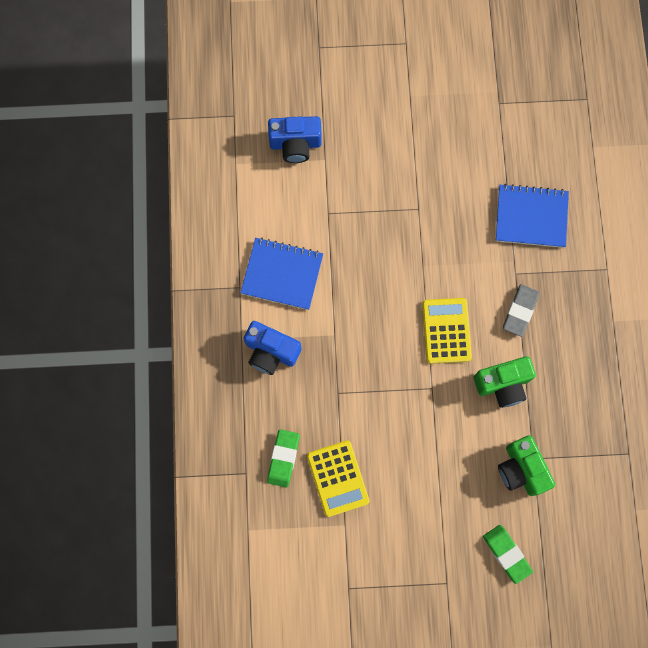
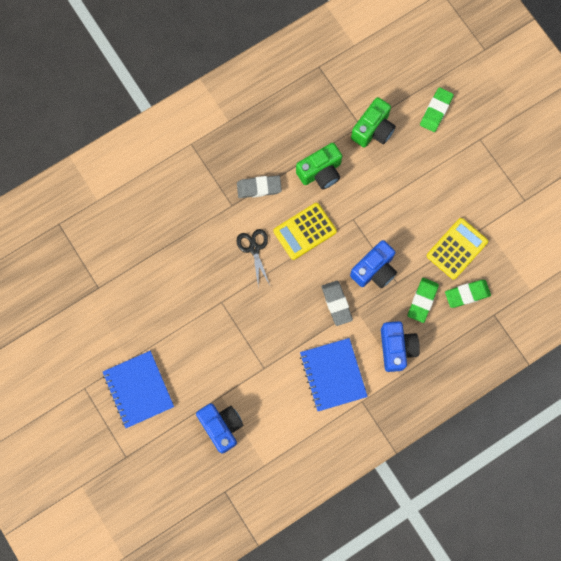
camera: 120 degrees left, 0 degrees up
(304, 408) = (422, 300): none -> green eraser
(351, 319) = (336, 303): none -> grey eraser
(364, 377) = (374, 270): none -> blue camera
(456, 270) = (254, 248): none -> black scissors
(503, 384) = (320, 172): green camera -> green camera turned 105 degrees clockwise
(531, 217) = (180, 216): blue notebook -> blue notebook (138, 389)

